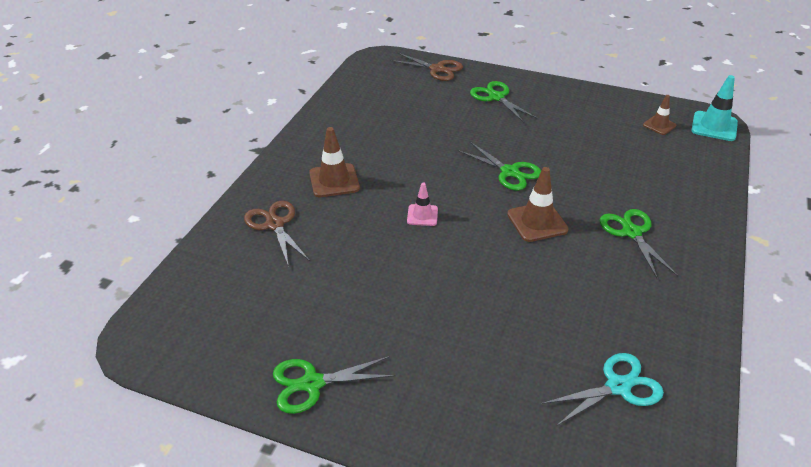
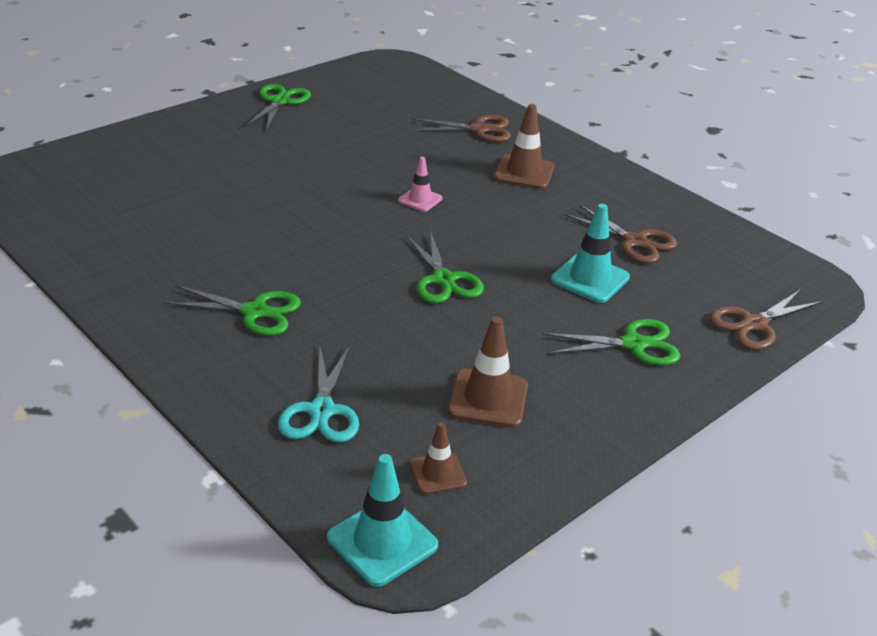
camera: 115 degrees right, 5 degrees down
(389, 117) = (635, 241): none -> brown scissors
(448, 123) = (590, 279): none -> turquoise traffic cone
(509, 172) = (444, 280): green scissors -> green scissors turned 90 degrees counterclockwise
(537, 222) = (339, 259): brown traffic cone -> brown traffic cone (488, 398)
(618, 386) = (109, 208): turquoise scissors -> turquoise scissors (322, 411)

